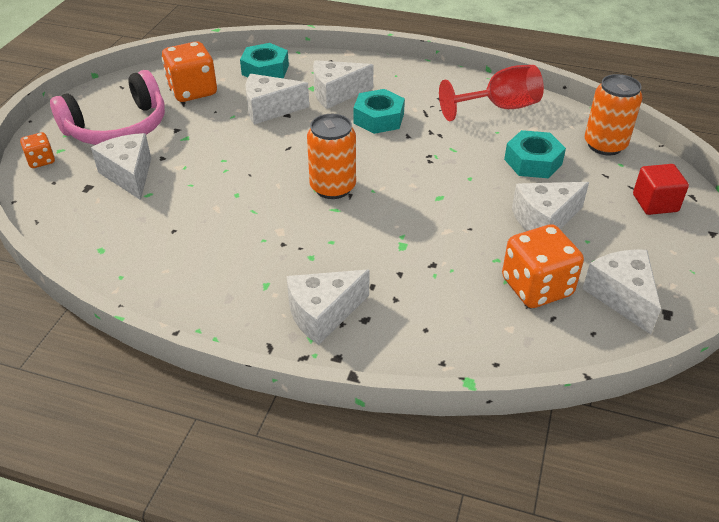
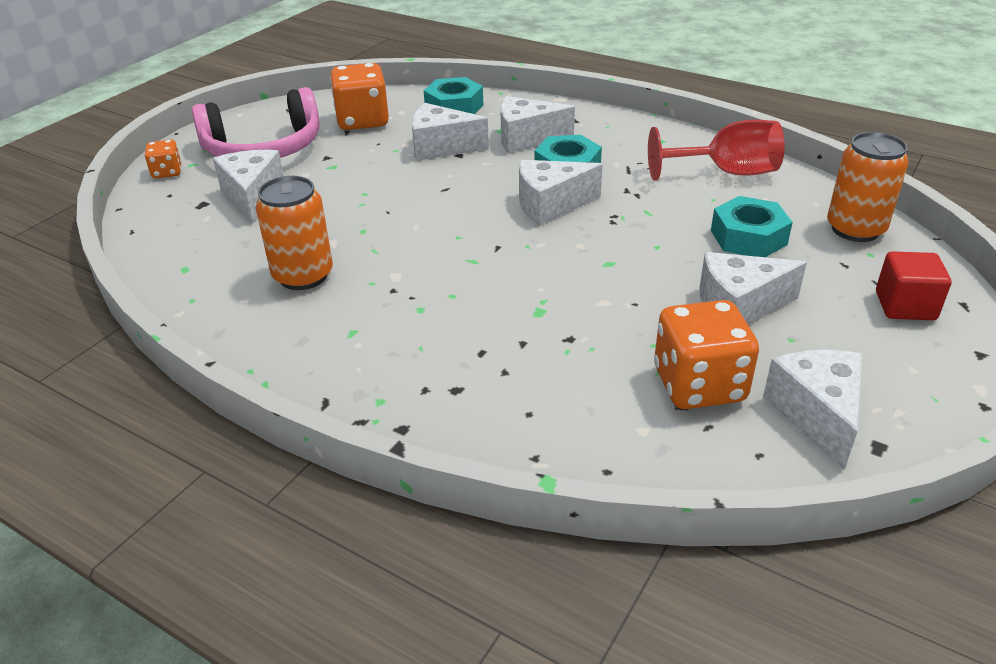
camera: 15 degrees right, 5 degrees down
(323, 314) = (406, 375): white cheese -> white cheese (550, 205)
(333, 187) = (479, 236): orange can -> orange can (303, 276)

